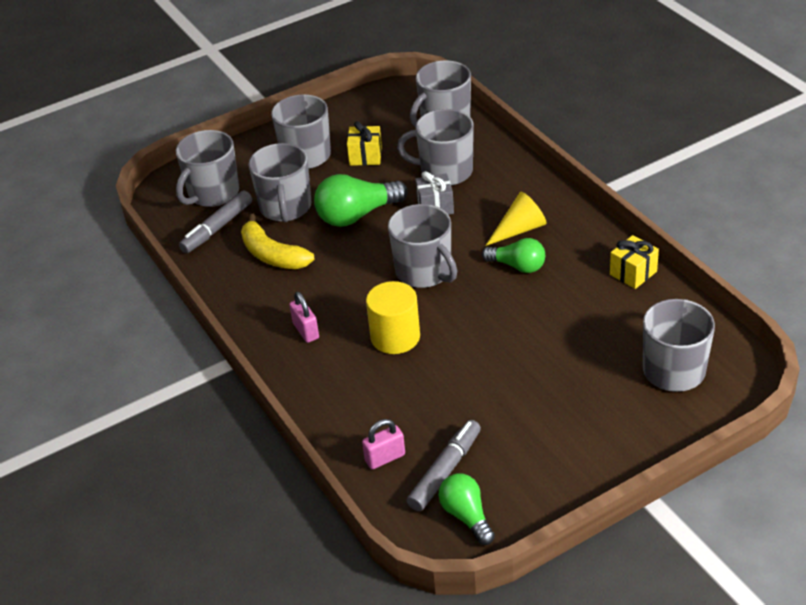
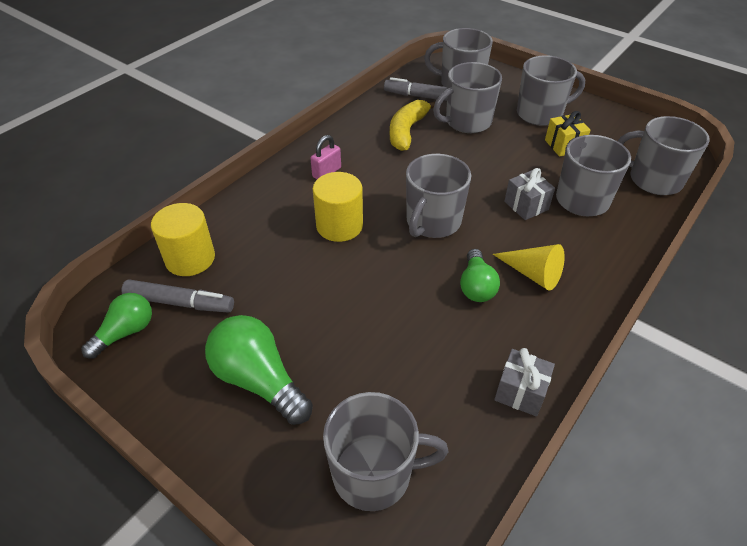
camera: 65 degrees right, 5 degrees up
(357, 215) = (483, 161): green light bulb -> green light bulb (259, 380)
(385, 458) = (190, 258): pink padlock -> yellow cylinder
(633, 273) = (520, 392): yellow gift -> grey gift

